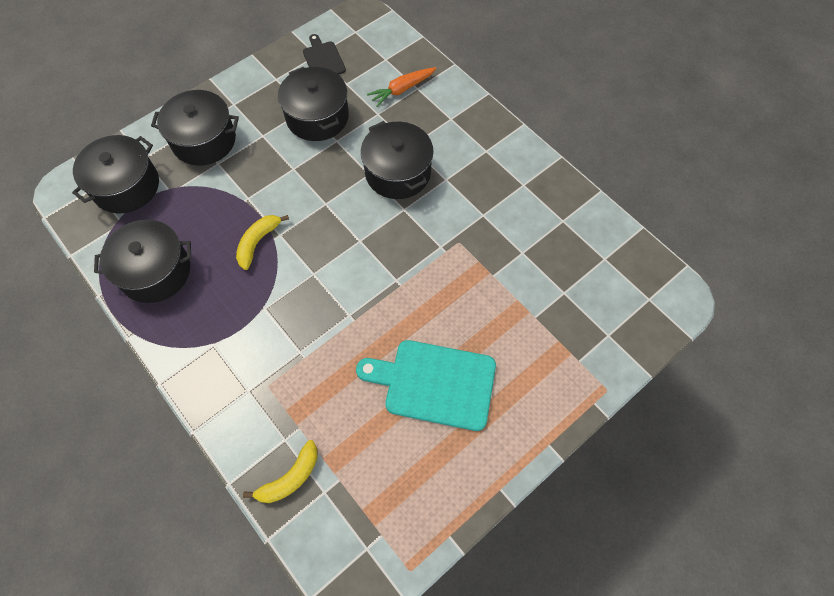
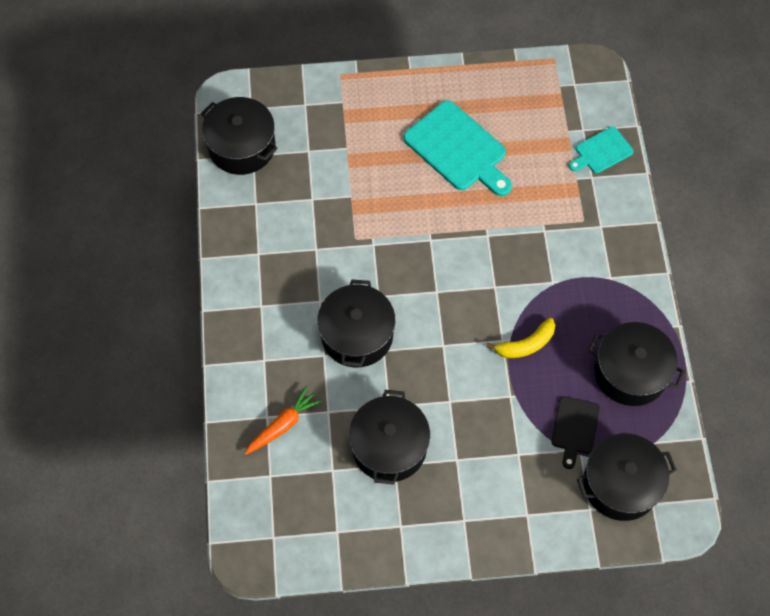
camera: 145 degrees left, 0 degrees up
(204, 140) = (518, 492): black pot -> black pot (242, 147)
(290, 478) = (601, 151): yellow banana -> turquoise cutting board
(323, 59) = (334, 520): black cutting board -> black cutting board (574, 428)
(402, 90) = (283, 425): orange carrot -> orange carrot turned 45 degrees counterclockwise

